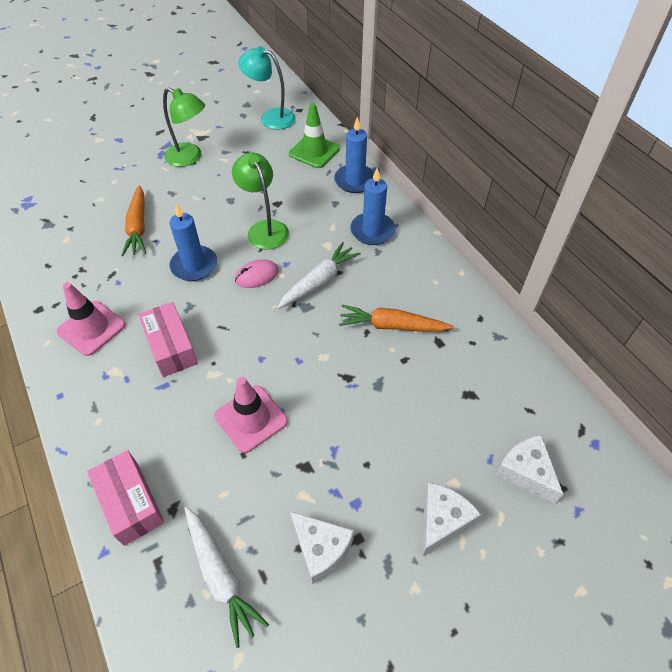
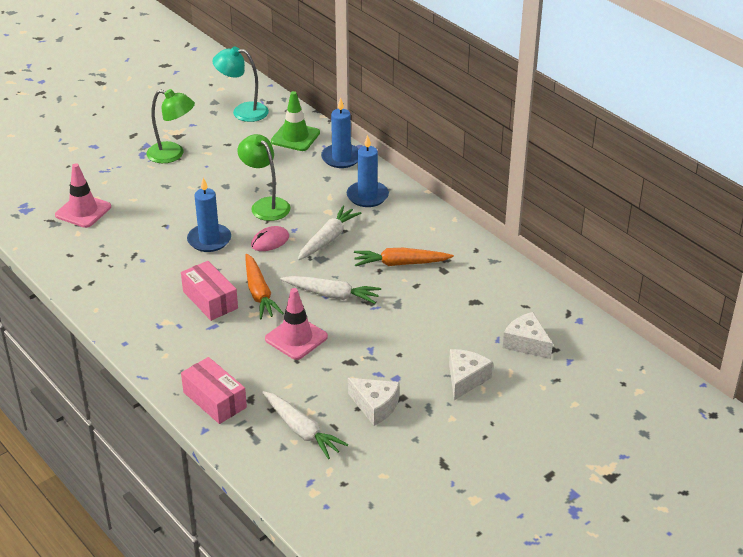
camera: 10 degrees left, 15 degrees down
(91, 328) = (133, 295): pink traffic cone -> pink traffic cone (83, 211)
(138, 227) = (144, 216): orange carrot -> orange carrot (259, 293)
(306, 360) = (332, 295): none -> white carrot

